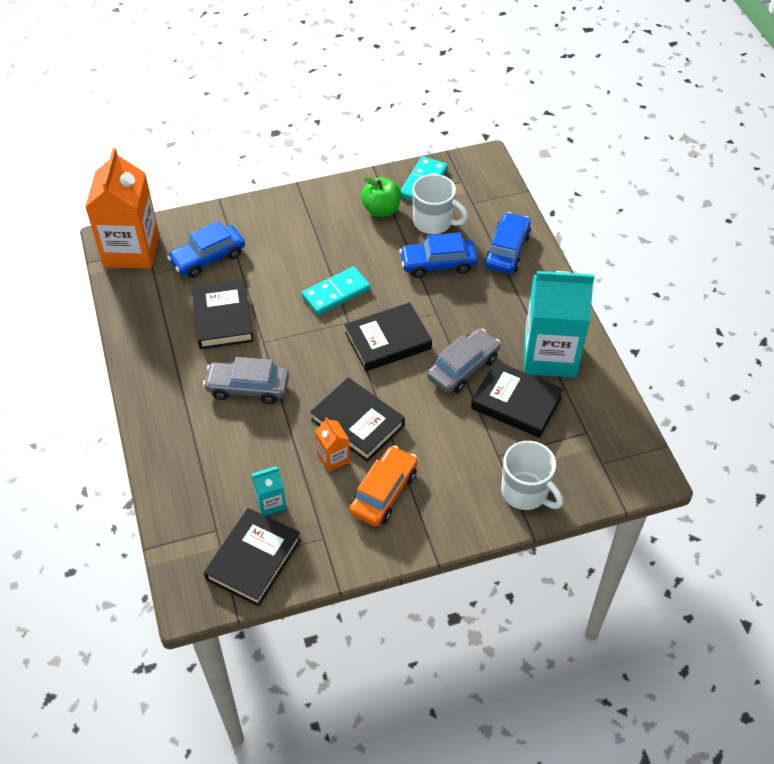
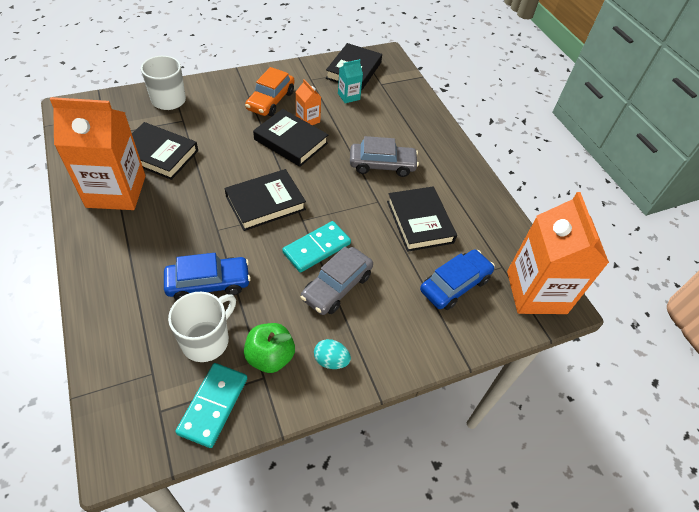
camera: 170 degrees right, 0 degrees up
(332, 206) = (331, 360): none -> turquoise egg
(434, 222) = (206, 340): white mug -> white mug turned 105 degrees clockwise
(463, 368) = (199, 181): grey car -> grey car (337, 287)
(507, 250) = (126, 303): blue car -> none
(550, 355) = (116, 191): turquoise carton -> orange carton

